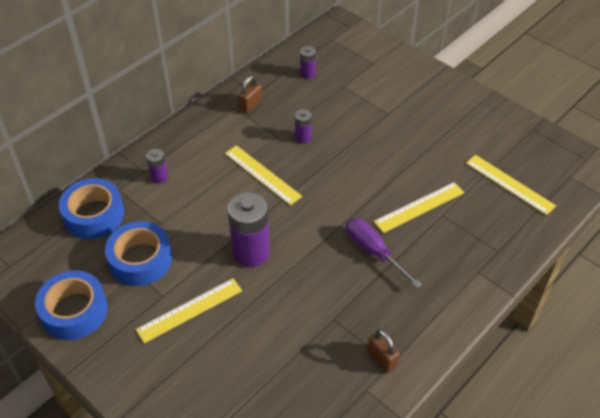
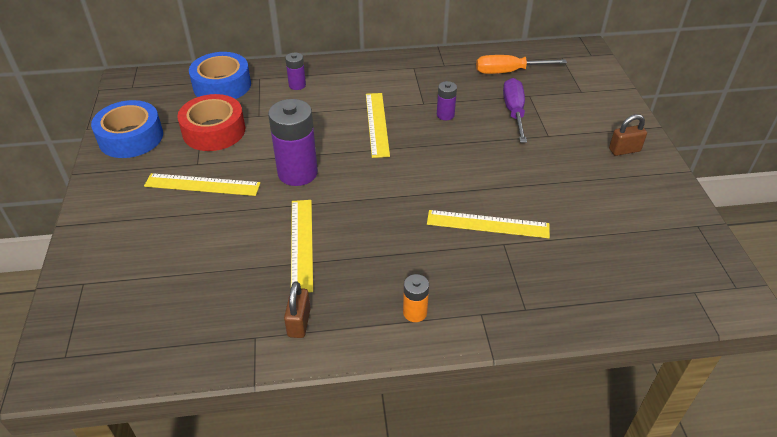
camera: 40 degrees right, 5 degrees down
(140, 260) = (214, 131): blue tape -> red tape
(250, 105) = (429, 71): brown padlock -> brown padlock (624, 150)
(307, 73) = (508, 72): purple battery -> orange screwdriver
(373, 251) = (399, 233): purple screwdriver -> purple screwdriver (514, 111)
(441, 299) = (415, 312): none -> orange battery
(509, 184) = (610, 259): yellow ruler -> yellow ruler (301, 244)

